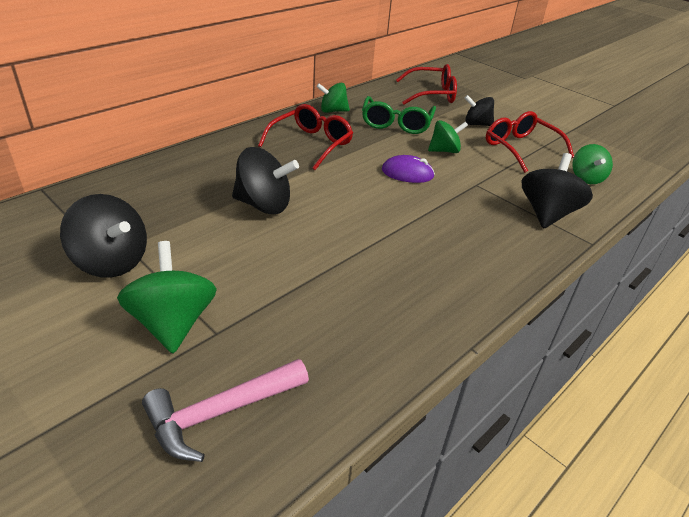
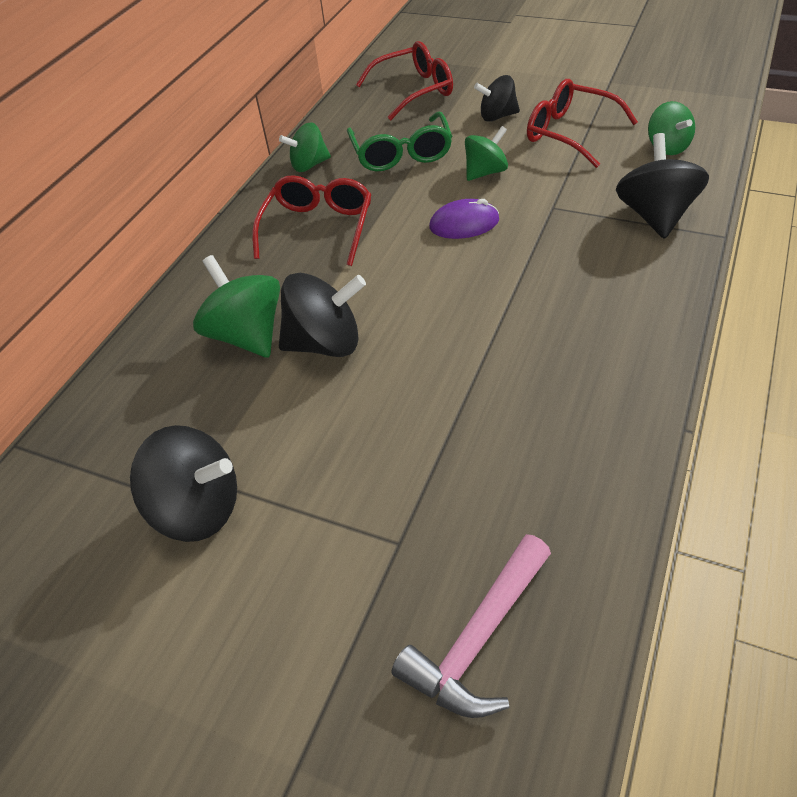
camera: 15 degrees left, 10 degrees up
(173, 323) = (339, 554): green spinning top -> green spinning top (247, 335)

